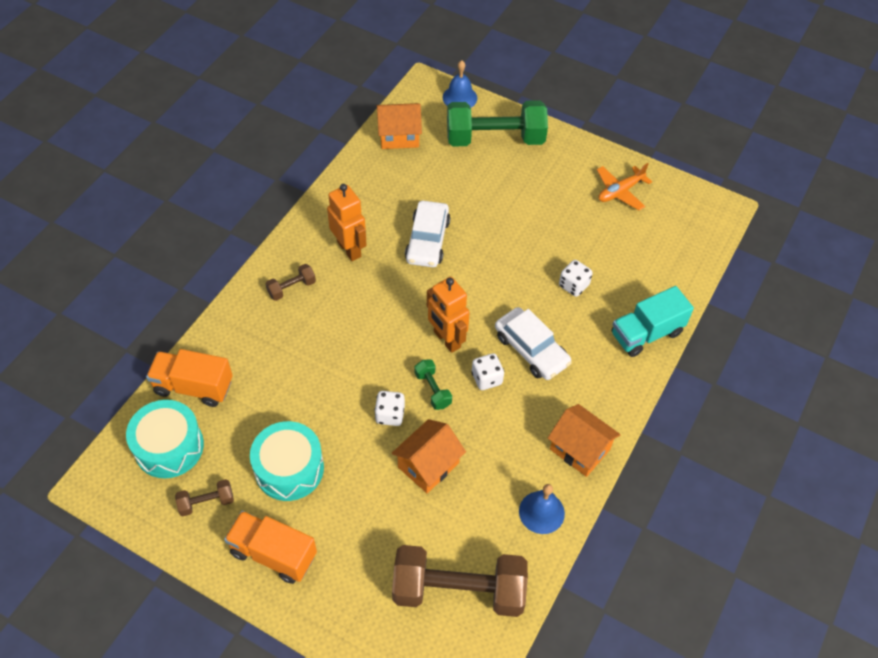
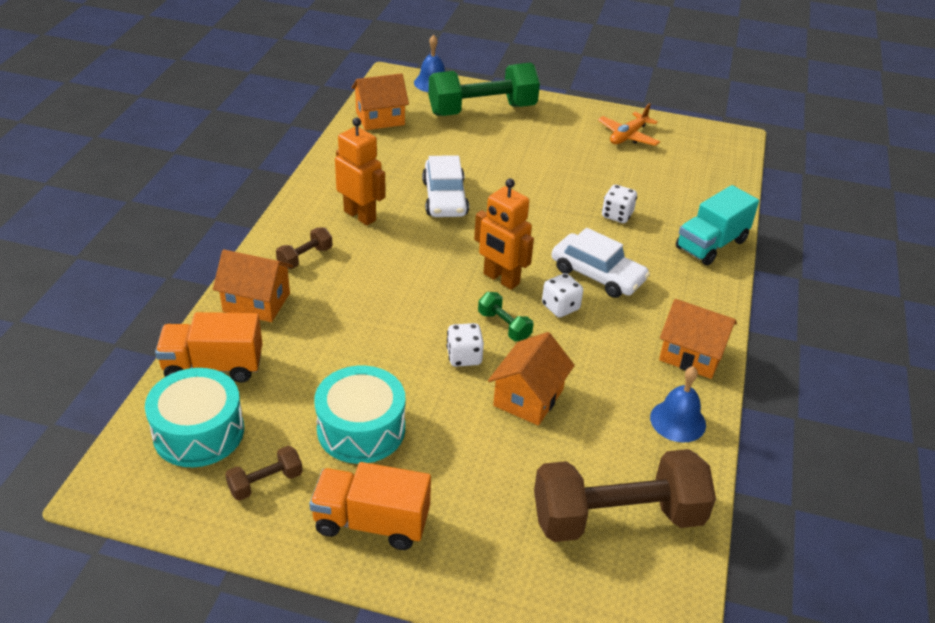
camera: 15 degrees left, 15 degrees down
(241, 328) = (256, 302): none -> orange house

